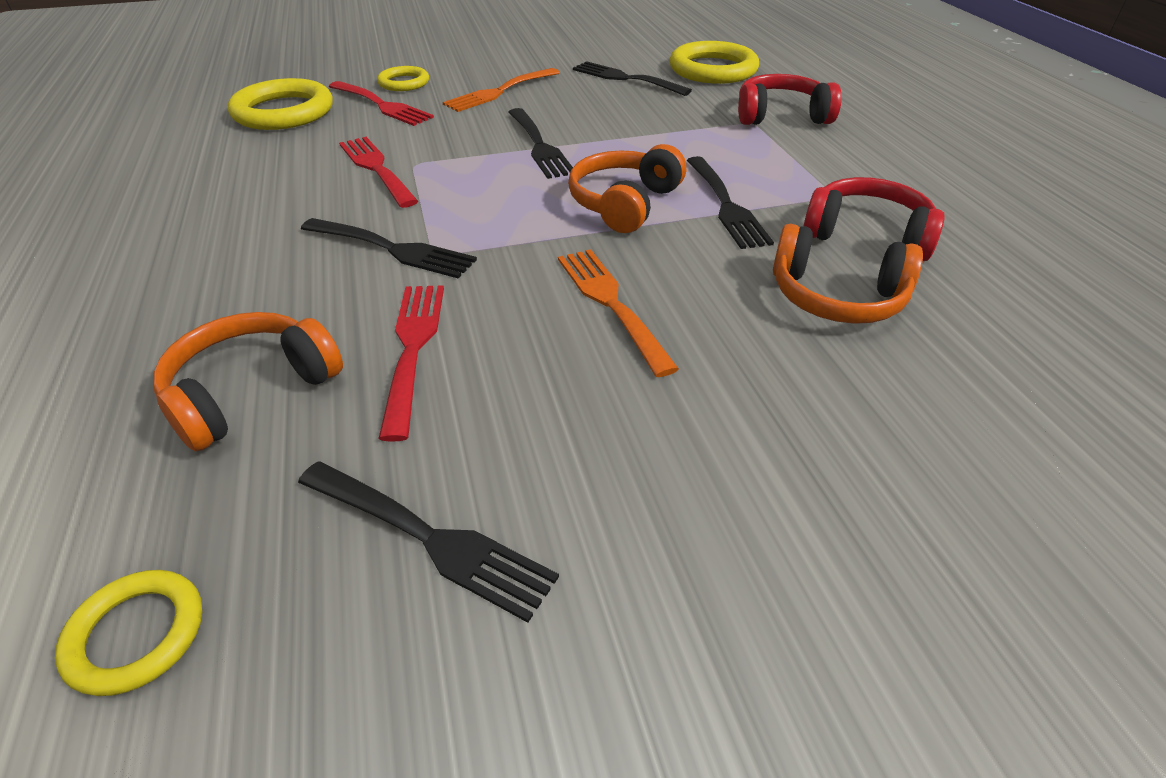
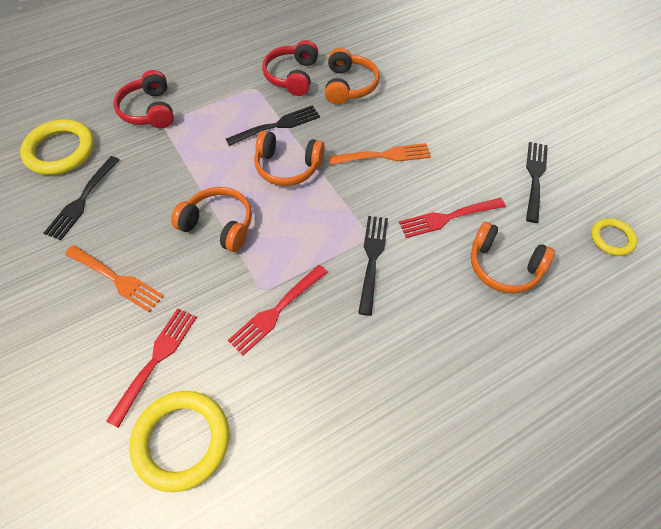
camera: 105 degrees left, 15 degrees up
(404, 83) = (98, 365): yellow ring -> none
(539, 146) = (219, 225): black fork -> orange headphones
(611, 303) = (384, 156): orange fork -> orange fork turned 150 degrees counterclockwise

